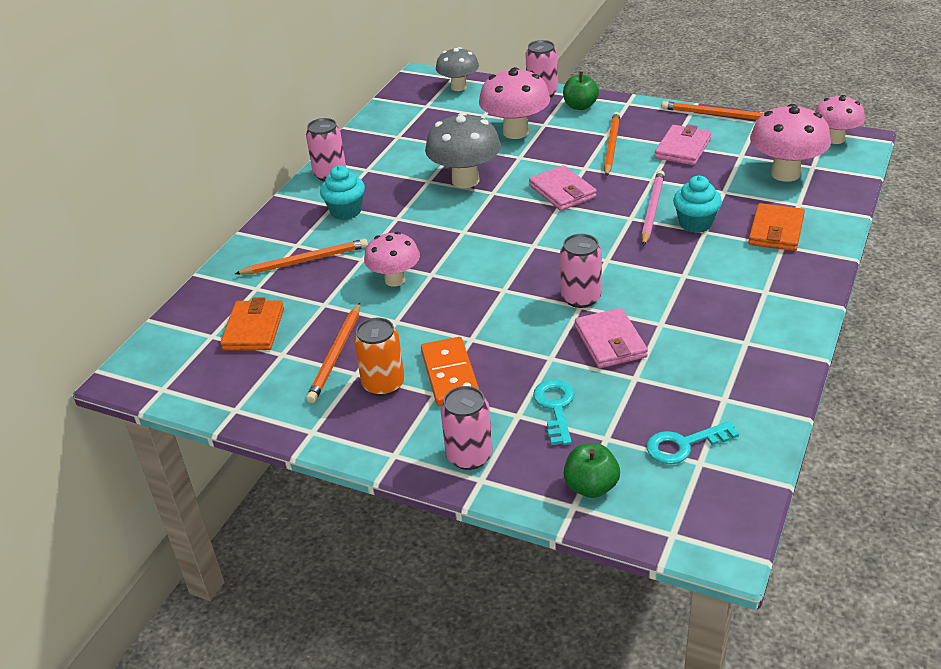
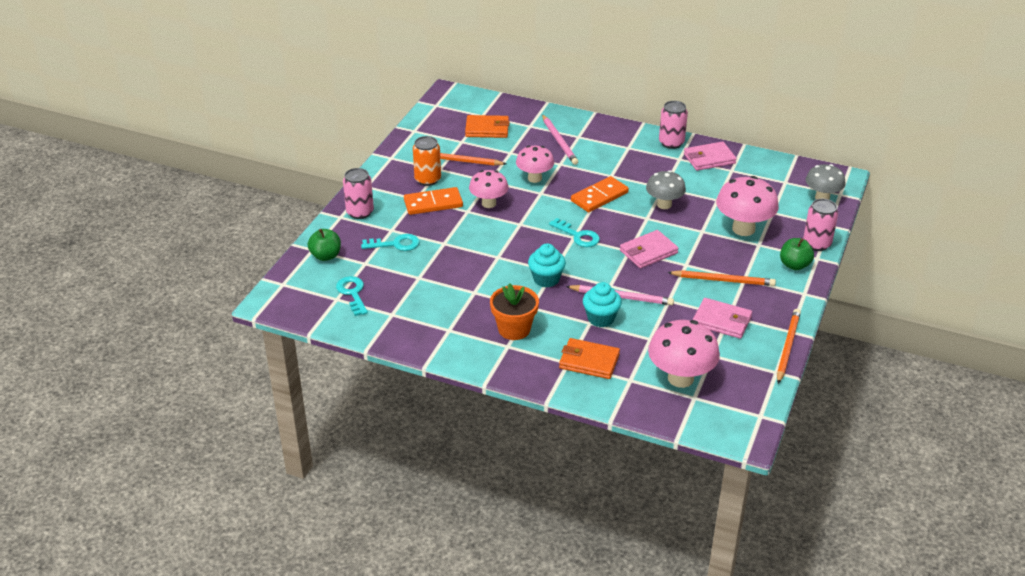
camera: 85 degrees right, 0 degrees up
(305, 260) = (559, 141): orange pencil -> pink pencil
(346, 211) = (620, 153): turquoise cupcake -> turquoise cupcake (546, 279)
(444, 226) = (599, 197): none -> orange domino
(465, 180) = (664, 204): grey mushroom -> grey mushroom, size x0.66
(531, 242) = (578, 236): none -> turquoise key
(581, 298) = (507, 257): pink can -> none
(610, 342) = (457, 268): pink wallet -> pink wallet (709, 159)
(731, 287) = (514, 329): none -> orange flower pot
(835, 139) = (746, 419): pink mushroom -> pink mushroom (489, 203)

